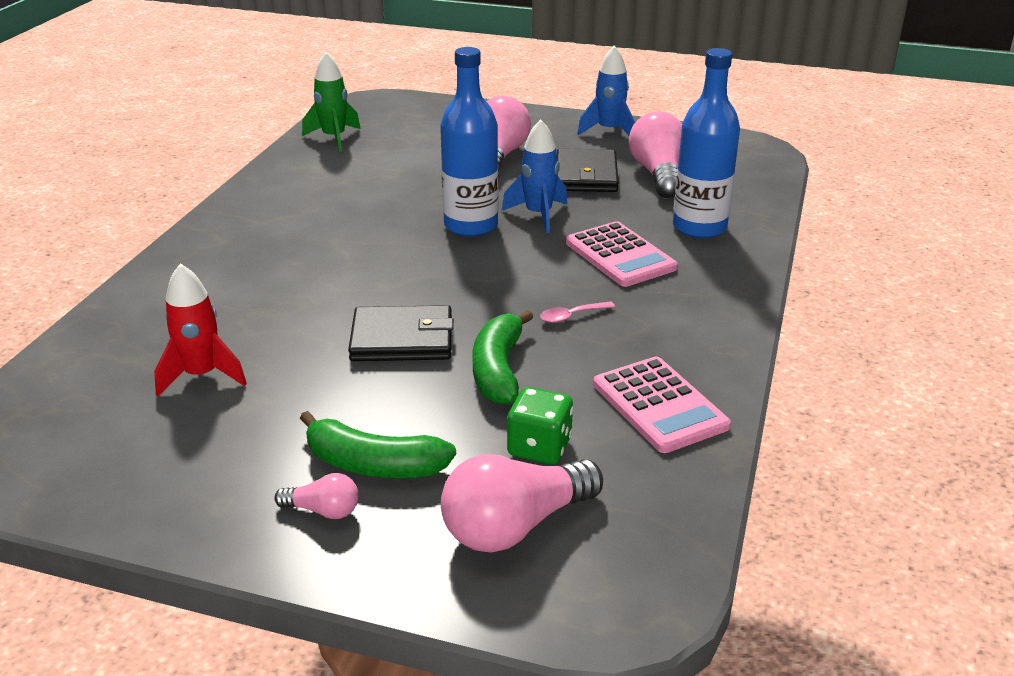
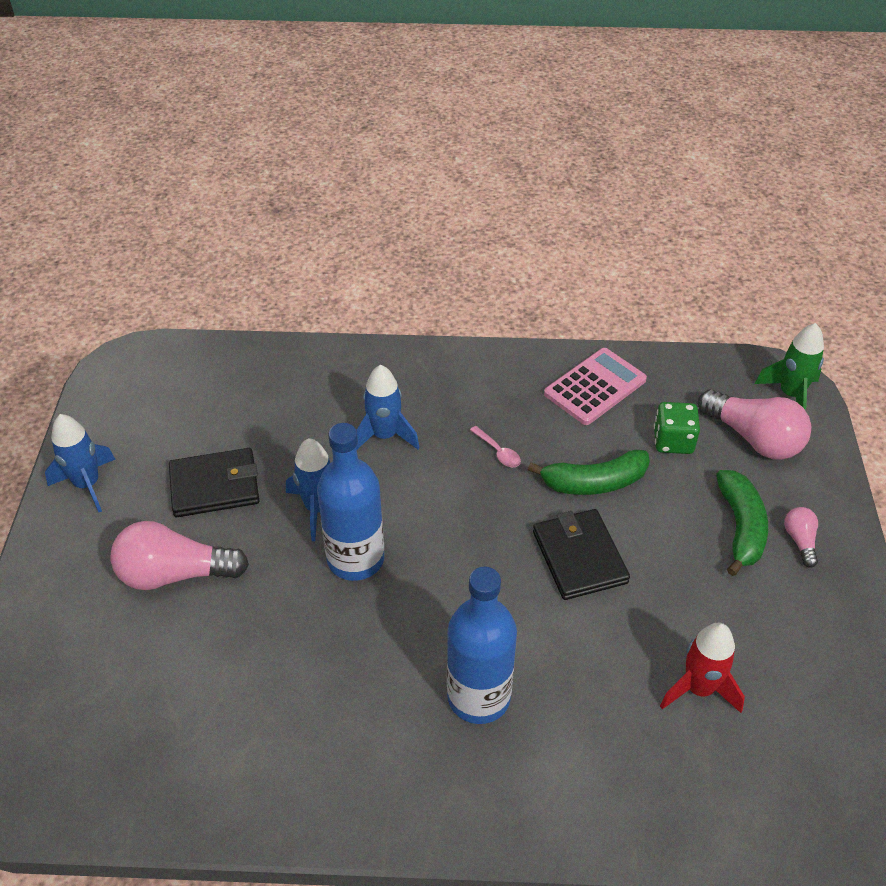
camera: 105 degrees left, 15 degrees up
(334, 138) = (135, 779): green rocket -> green rocket (790, 395)
(620, 255) = (384, 436): pink calculator -> blue rocket
(658, 174) = (203, 429): pink light bulb -> none
(699, 227) = (314, 389): blue bottle -> blue bottle (478, 697)

